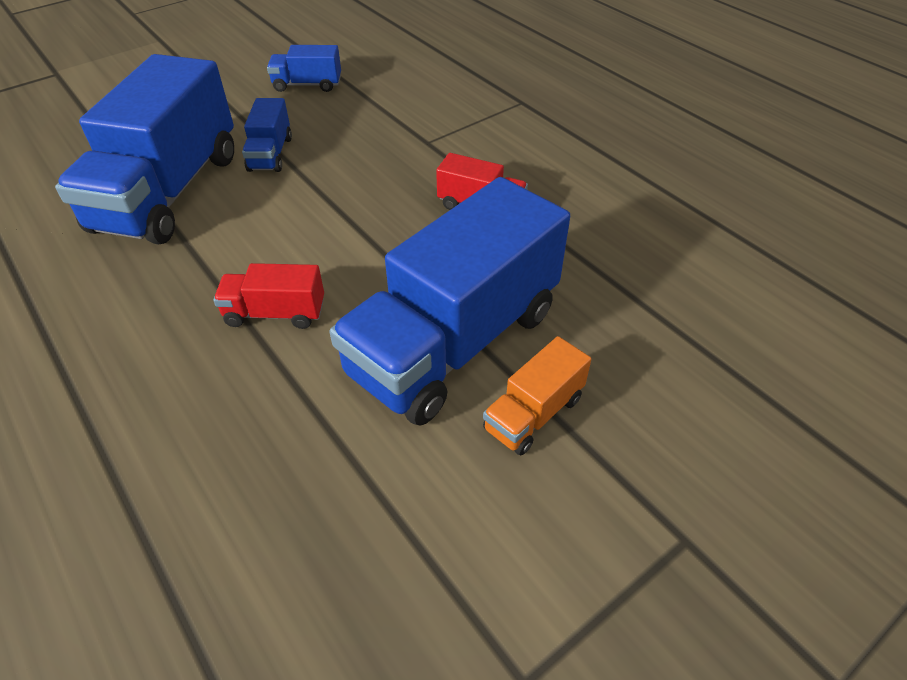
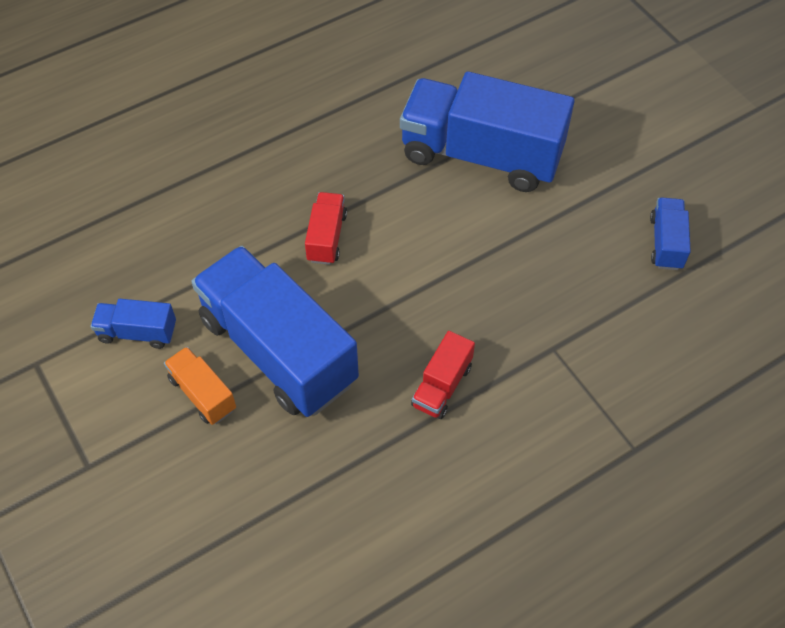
camera: 95 degrees right, 10 degrees up
(270, 154) = (535, 220): blue truck -> blue truck (137, 332)

